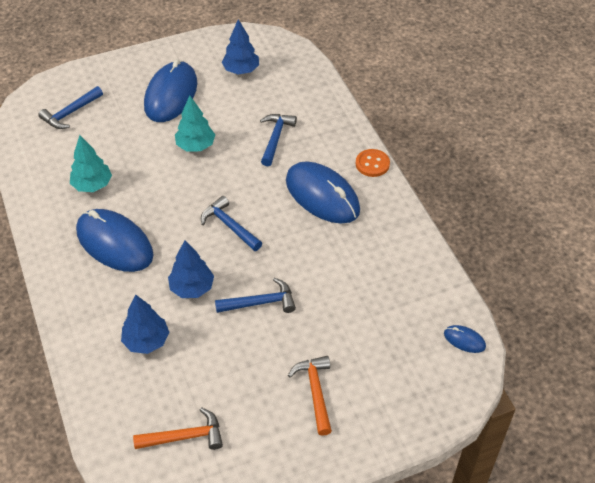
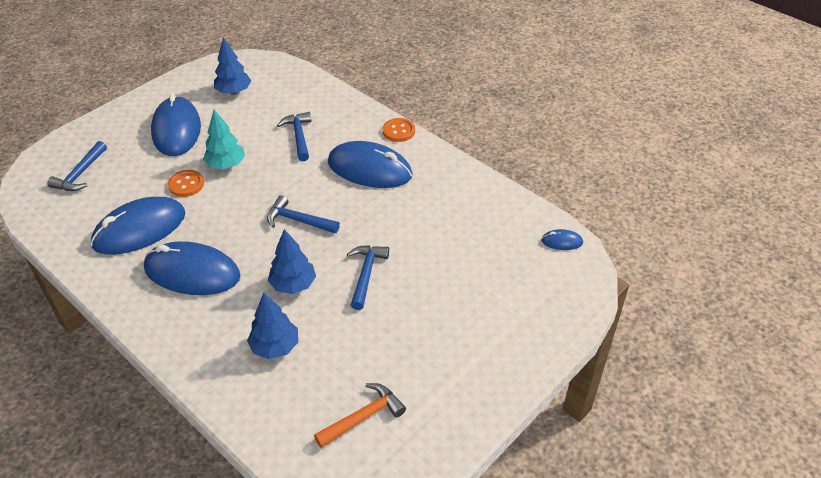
camera: 25 degrees left, 5 degrees down
(92, 185) = (139, 229): turquoise tree -> blue mouse
(152, 154) = (186, 184): none -> orange button
(260, 303) = (366, 274): blue hammer -> blue hammer turned 45 degrees counterclockwise
(315, 392) = (462, 330): orange hammer -> none

